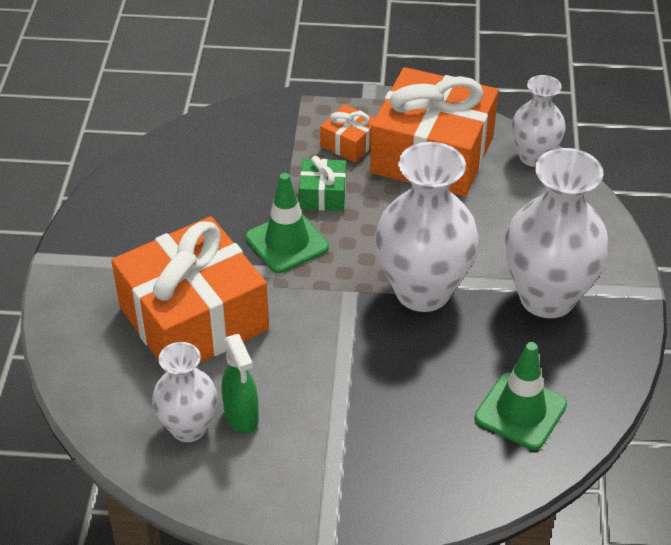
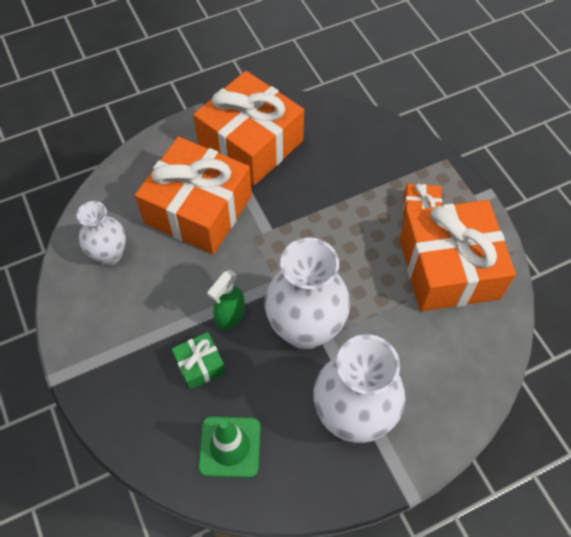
camera: 60 degrees right, 15 degrees up
(140, 234) = (251, 143): none -> orange gift
(241, 417) = (133, 278): green spray bottle -> green spray bottle (230, 317)
(287, 242) = (297, 224): green traffic cone -> none
(323, 195) = (357, 222): green gift -> green gift (200, 365)
(534, 157) = (500, 338): white vase -> none

